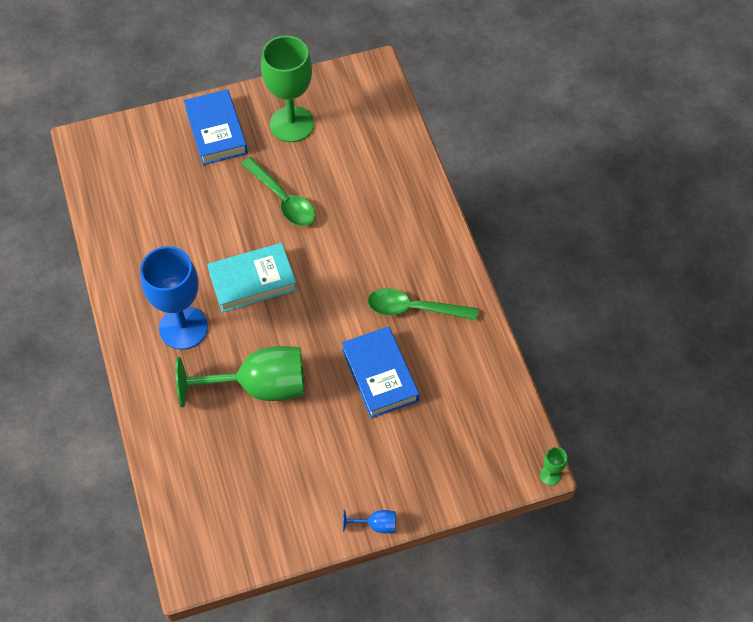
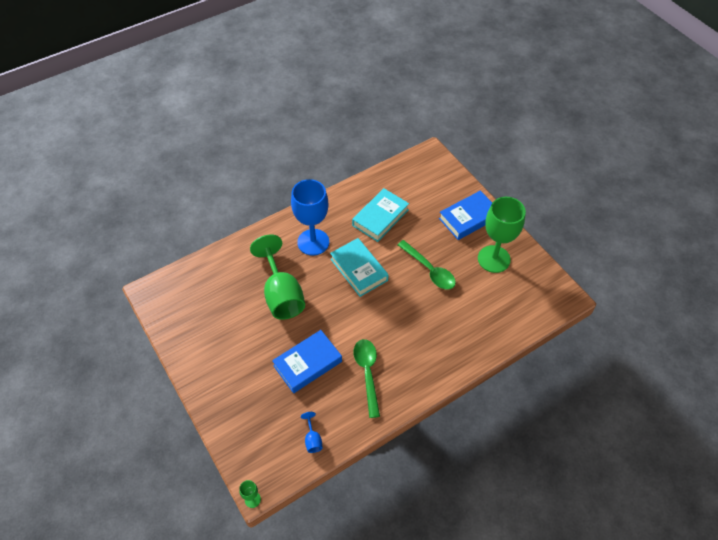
camera: 75 degrees right, 5 degrees down
(173, 233) = (380, 217): none -> turquoise book
(283, 199) = (429, 270): green spoon -> green spoon turned 75 degrees counterclockwise
(376, 525) = (195, 388): blue goblet -> blue goblet (312, 439)

